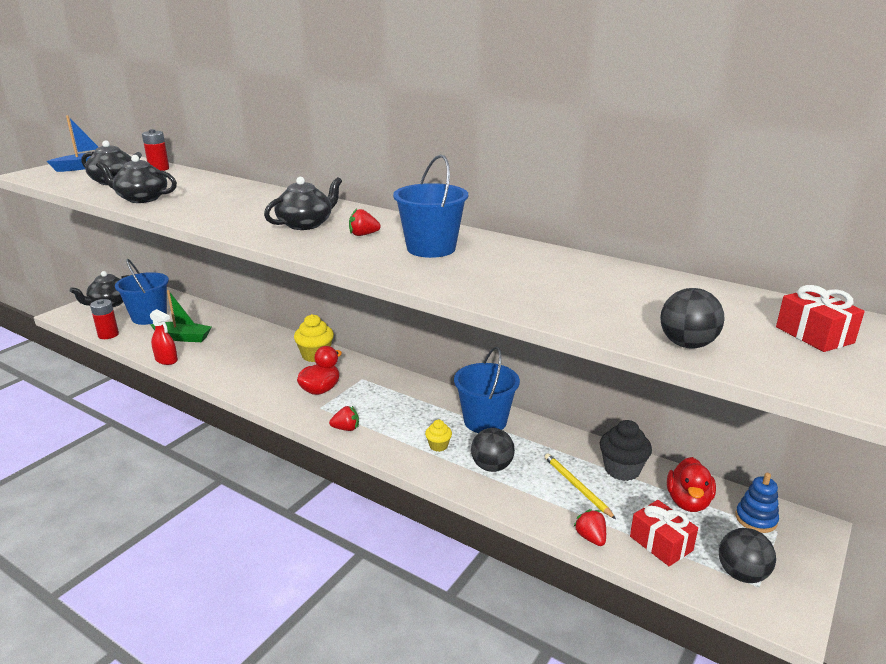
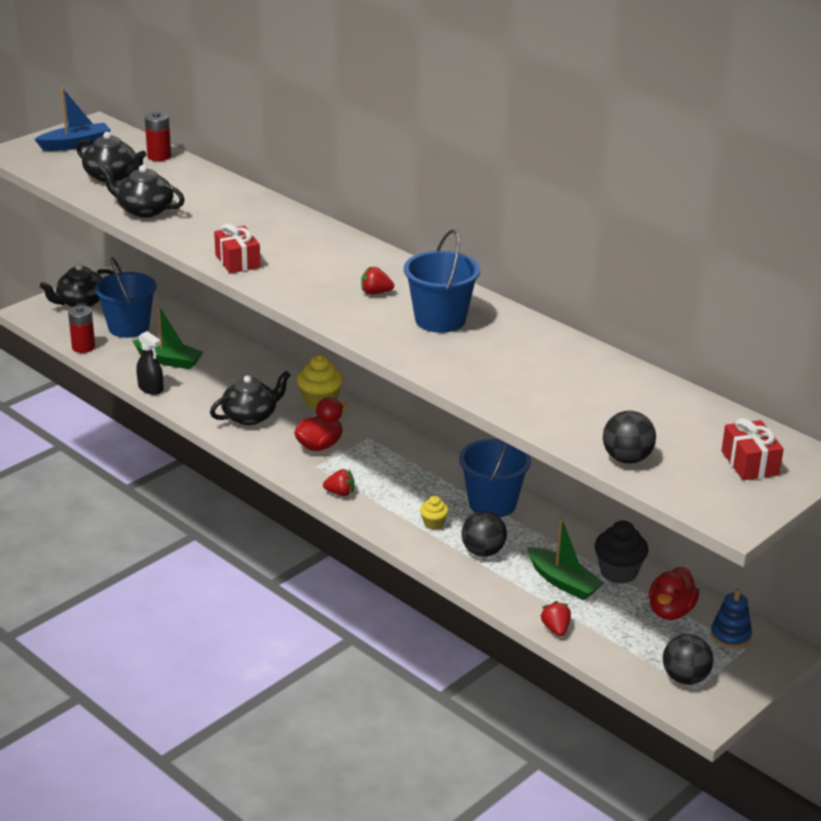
camera: 10 degrees right, 5 degrees up
(166, 360) = (151, 388): red spray bottle -> black spray bottle
(306, 224) = (318, 270): black teapot -> black teapot (250, 416)
(576, 486) = (563, 582): yellow pencil -> green boat
(661, 543) = (622, 643): red gift -> red gift (237, 261)

